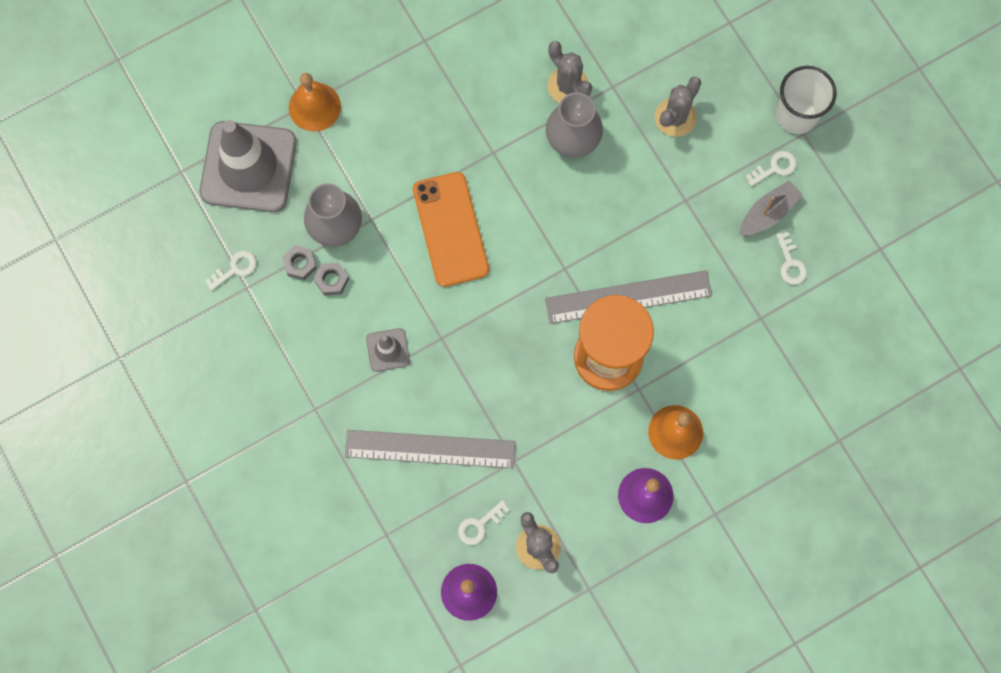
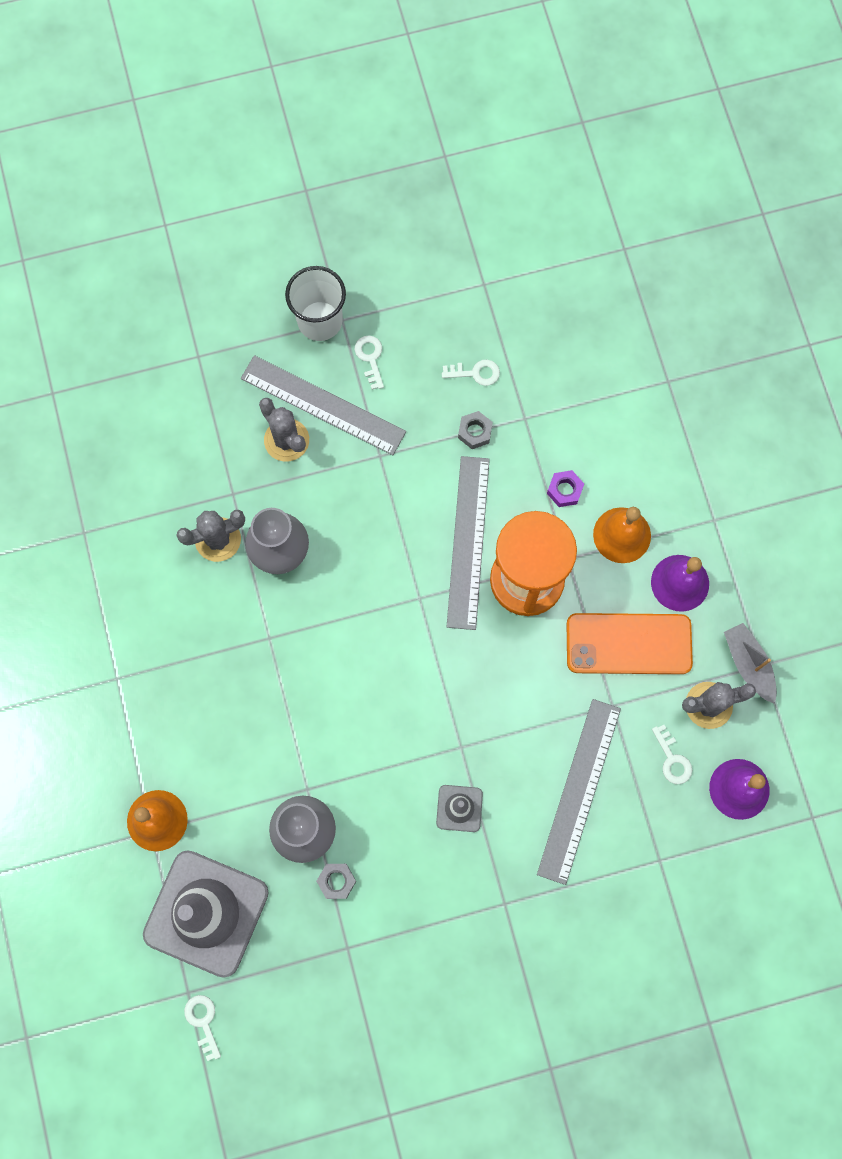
camera: 75 degrees left, 0 degrees up
(235, 268) = (321, 956): white key -> white key (203, 1021)
(332, 280) = (365, 850): grey nut -> grey nut (475, 432)
(450, 229) = (343, 706): orange phone -> orange phone (628, 644)
(702, 370) = (564, 490): none -> purple nut
(717, 139) = (323, 405): none -> grey ruler
(768, 213) = (416, 379): grey boat -> grey boat (748, 664)

